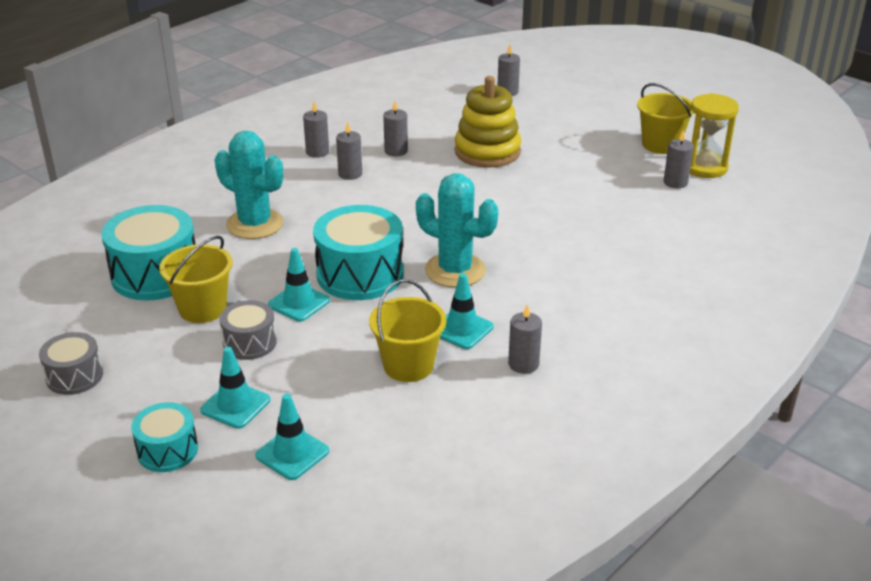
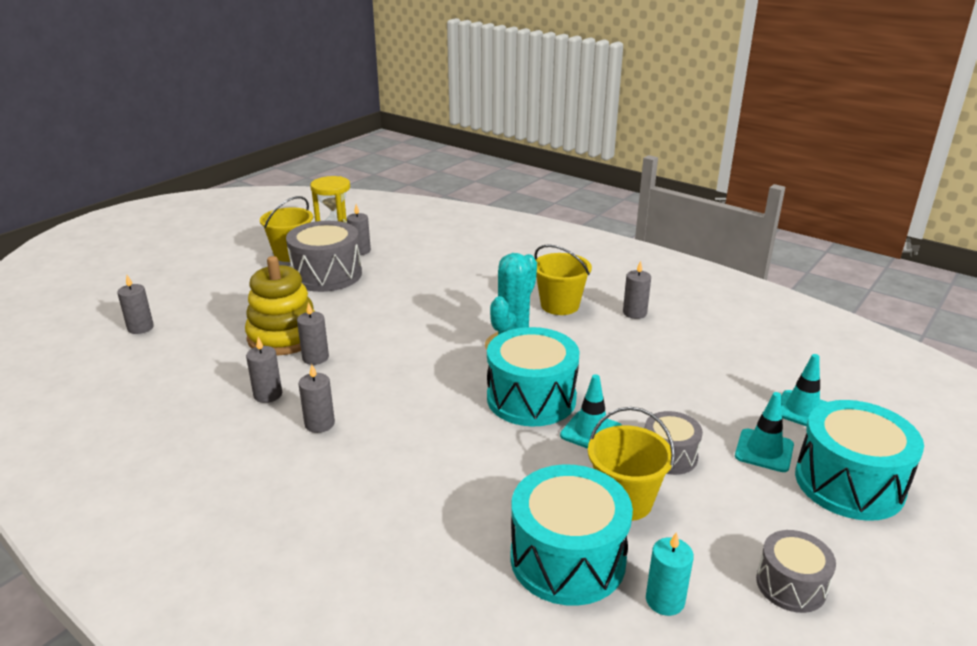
camera: 95 degrees left, 5 degrees down
(95, 312) = (665, 600): none -> turquoise candle
(167, 450) = (849, 483): turquoise drum -> turquoise drum, size x1.78
(255, 224) = (438, 487): turquoise cactus -> none
(317, 152) = (255, 456): grey candle -> grey candle (315, 358)
(408, 365) = (661, 362): yellow bucket -> yellow bucket (559, 305)
(462, 329) = (600, 340): turquoise traffic cone -> none
(612, 166) = (327, 275): none -> grey drum

